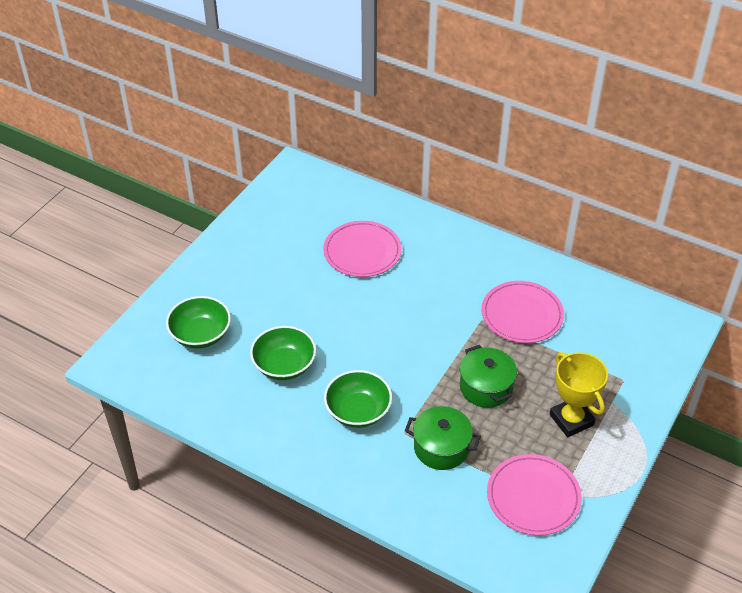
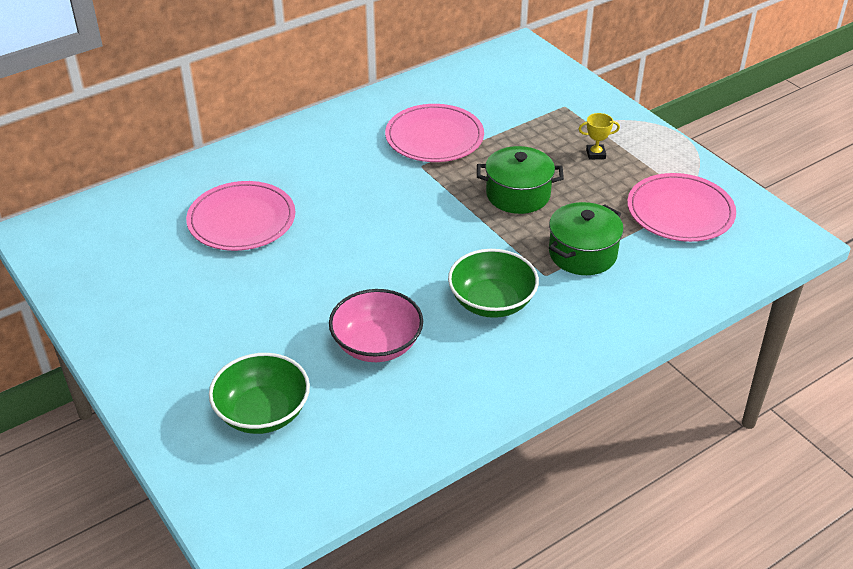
camera: 65 degrees left, 5 degrees down
(284, 365) = (377, 344): green bowl -> pink bowl
(571, 420) = (595, 154): yellow trophy -> yellow trophy, size x0.47

